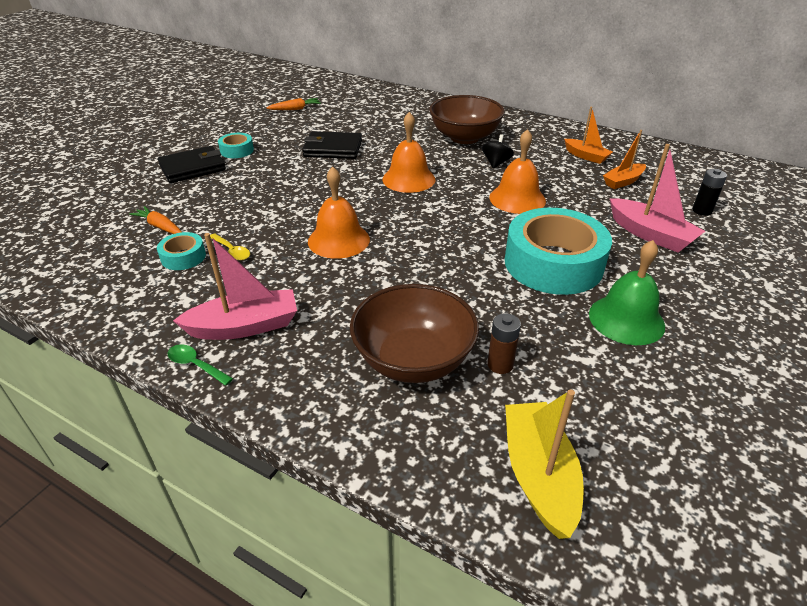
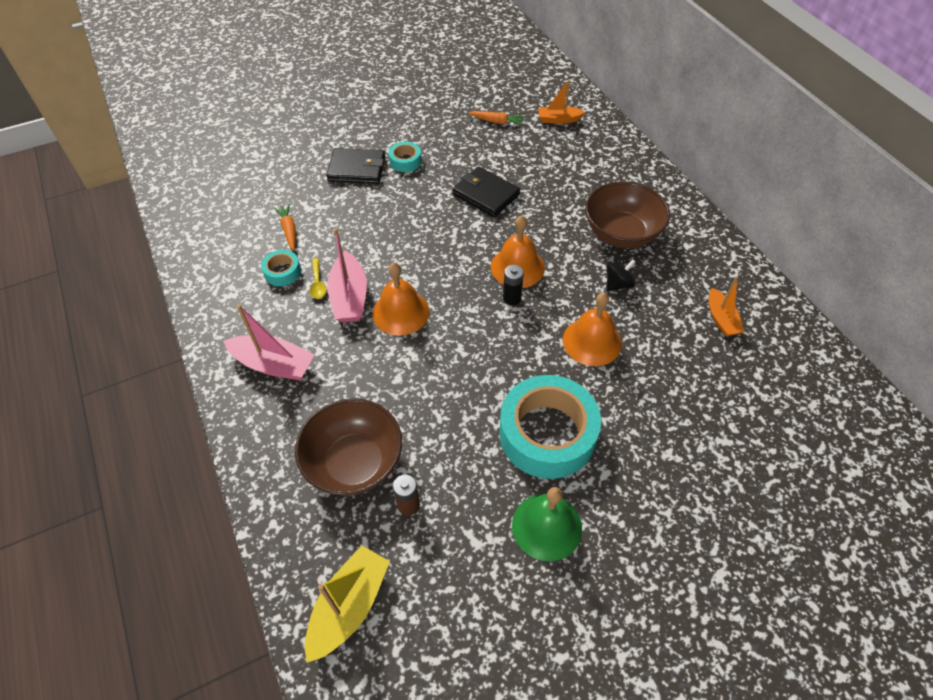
camera: 35 degrees right, 15 degrees up
(196, 365) = (222, 382): green spoon -> none
(623, 181) = (722, 373): orange boat -> orange boat (558, 120)
(650, 234) = (673, 452): pink boat -> pink boat (349, 297)
(702, 211) = (762, 453): black battery -> black battery (512, 298)

